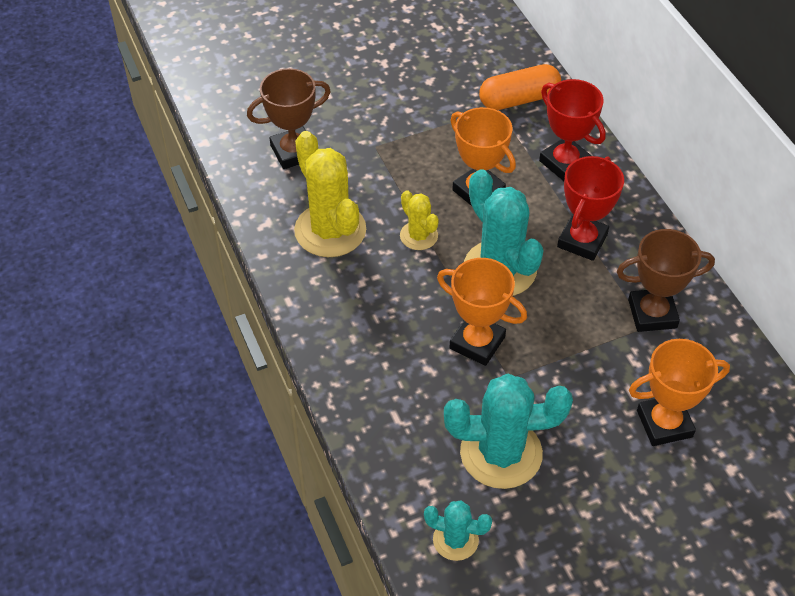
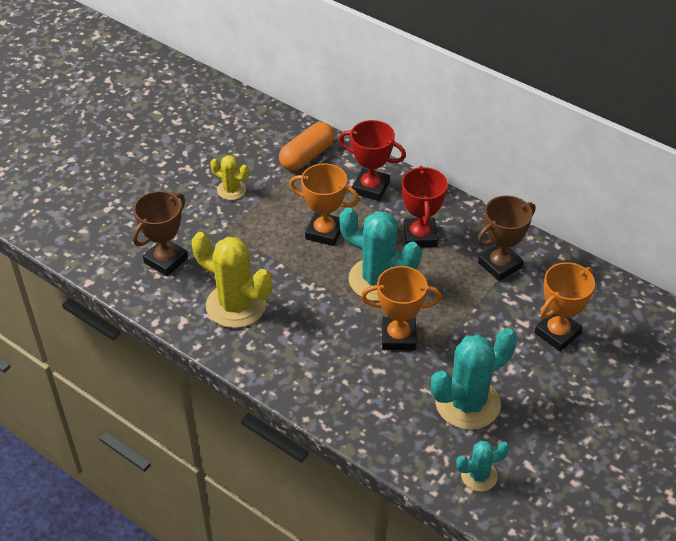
camera: 30 degrees left, 5 degrees down
(419, 236) = (304, 281): yellow cactus -> yellow cactus (231, 190)

